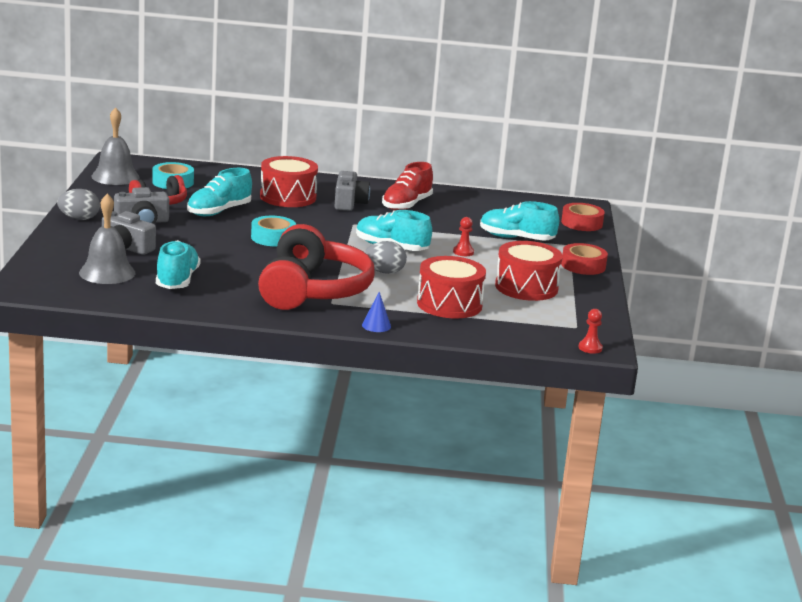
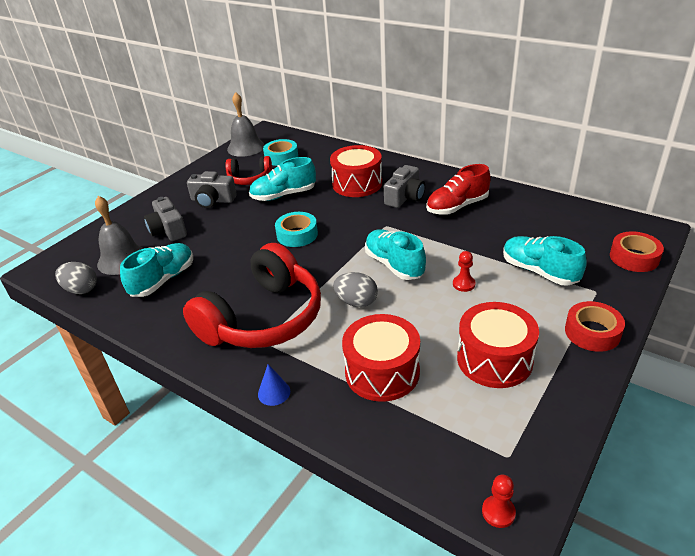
camera: 35 degrees right, 15 degrees up
(79, 218) = (172, 191): grey egg -> grey egg (81, 289)

